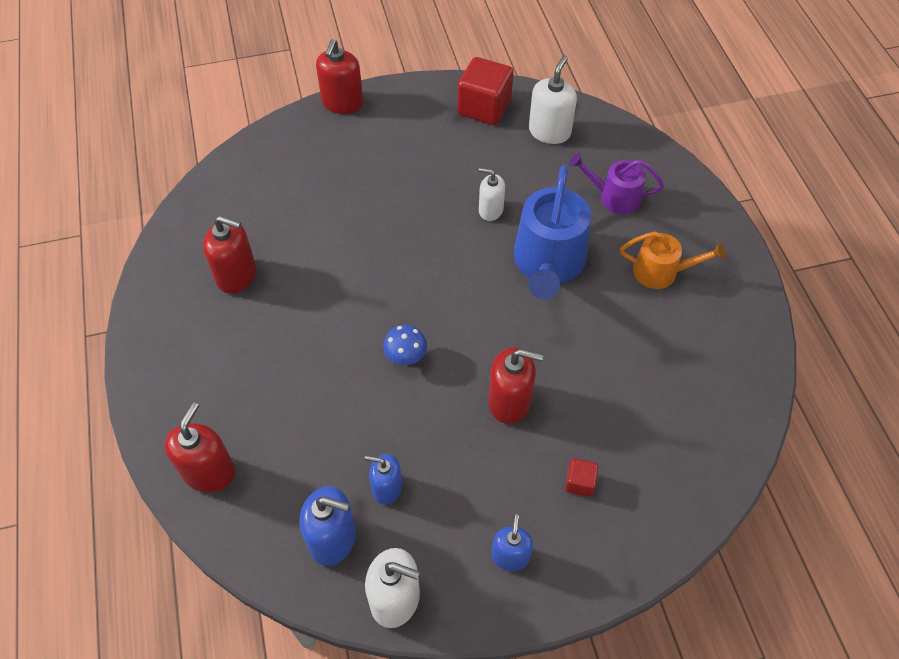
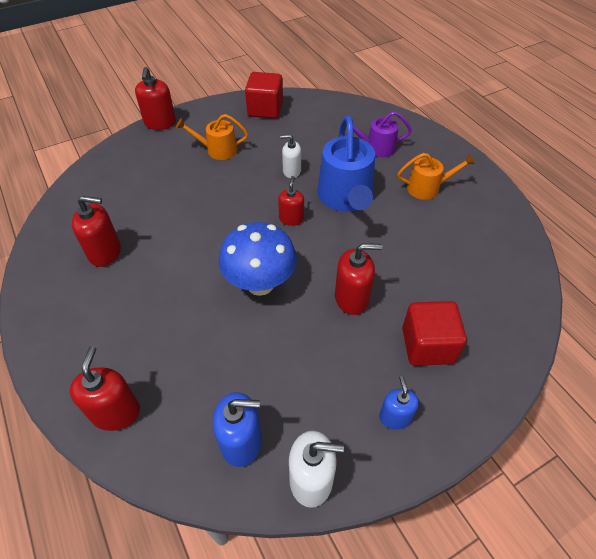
camera: 15 degrees left, 5 degrees down
(387, 488) = (275, 387): blue soap dispenser -> none
(405, 159) = (218, 150): none -> orange watering can
(406, 357) = (260, 284): blue mushroom -> blue mushroom, size x2.10
(469, 278) = (291, 219): none -> red soap dispenser
(549, 131) = (316, 116): white soap dispenser -> none
(580, 483) = (427, 345): red cube -> red cube, size x2.10

